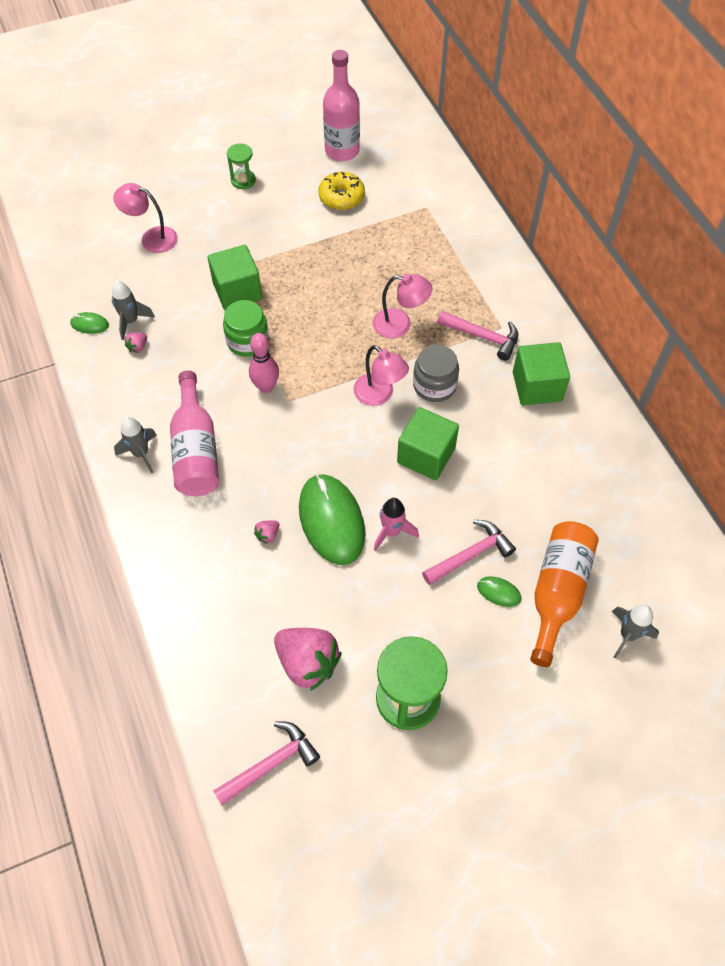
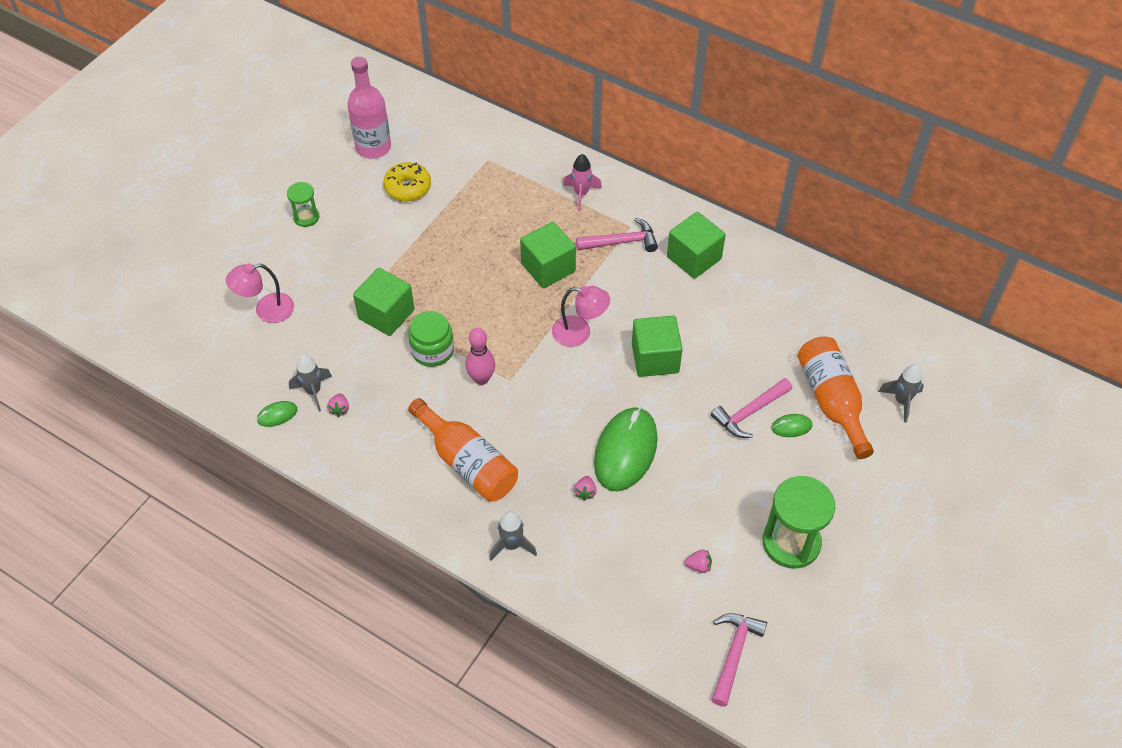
camera: 35 degrees left, 5 degrees down
(141, 454) = (423, 493): grey rocket -> grey rocket (512, 545)
(196, 450) = (467, 462): pink bottle -> orange bottle
(307, 663) = (698, 566): pink strawberry -> pink strawberry, size x0.42
(331, 521) = (625, 451): green mouse -> green mouse turned 75 degrees clockwise
(392, 532) = (678, 431): pink rocket -> pink rocket (581, 194)
(400, 324) = (548, 267): pink lamp -> green cube
(434, 385) = (616, 301): grey jar -> none
(470, 555) = (749, 412): pink hammer -> pink hammer turned 150 degrees counterclockwise

